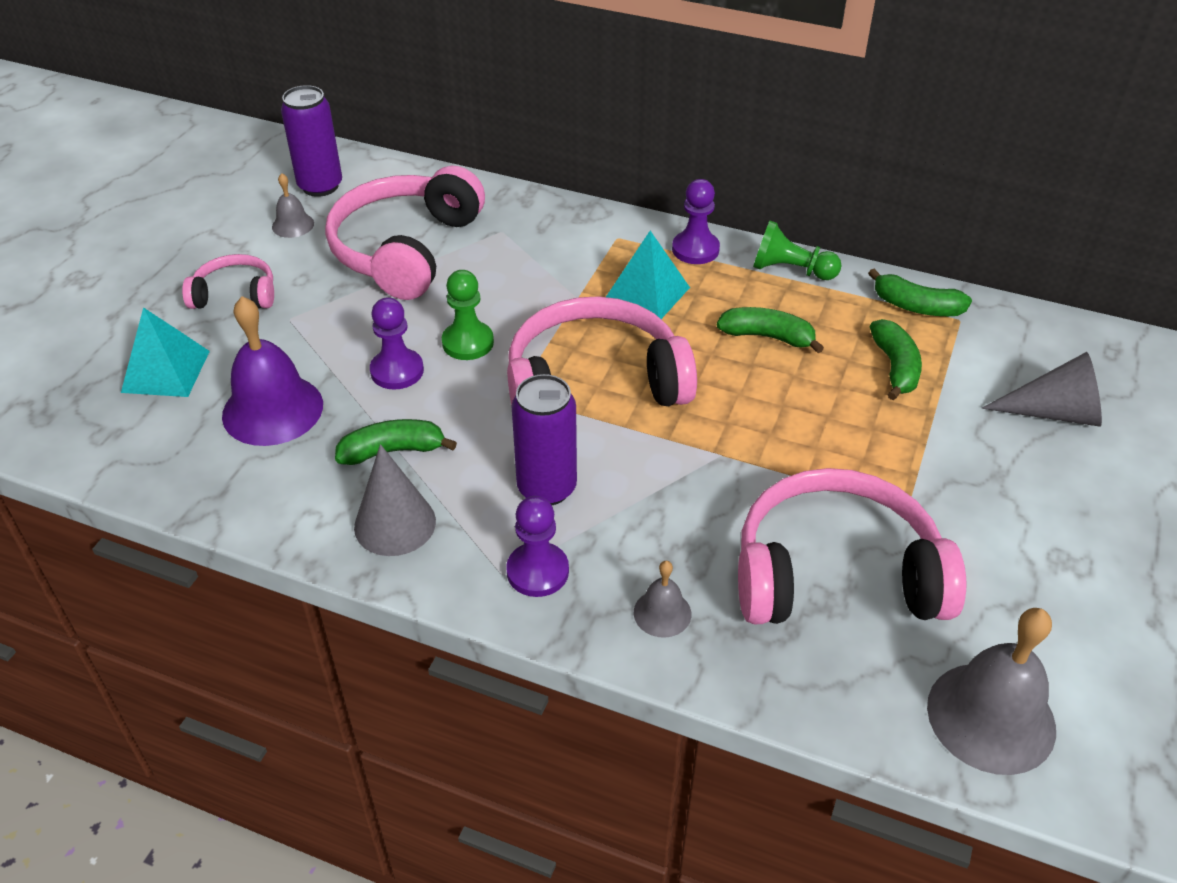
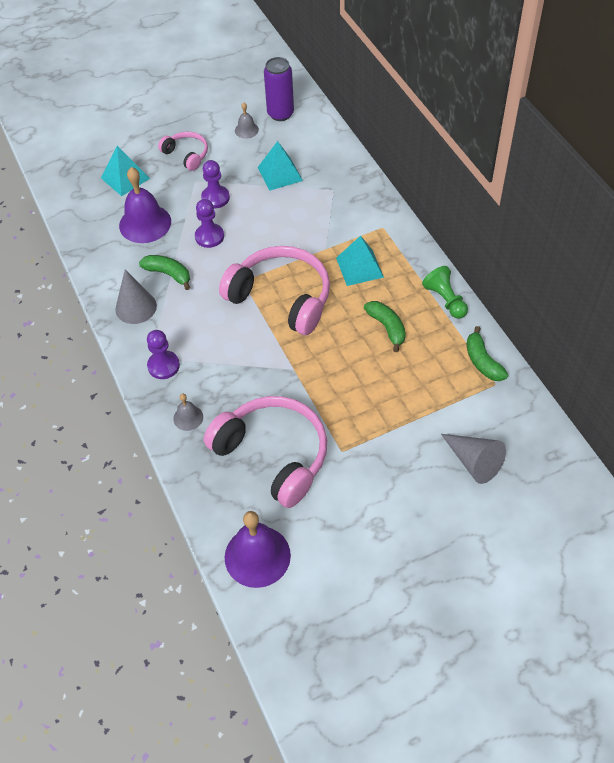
camera: 45 degrees right, 10 degrees up
(405, 249) = (279, 174): pink headphones -> turquoise pyramid
(468, 342) = (252, 241): green pawn -> none
(546, 488) = (207, 333): purple can -> none
(695, 249) = (412, 258): purple pawn -> purple pawn (215, 198)
(895, 367) = (427, 385): green banana -> none
(991, 717) = (257, 556): grey bell -> purple bell

